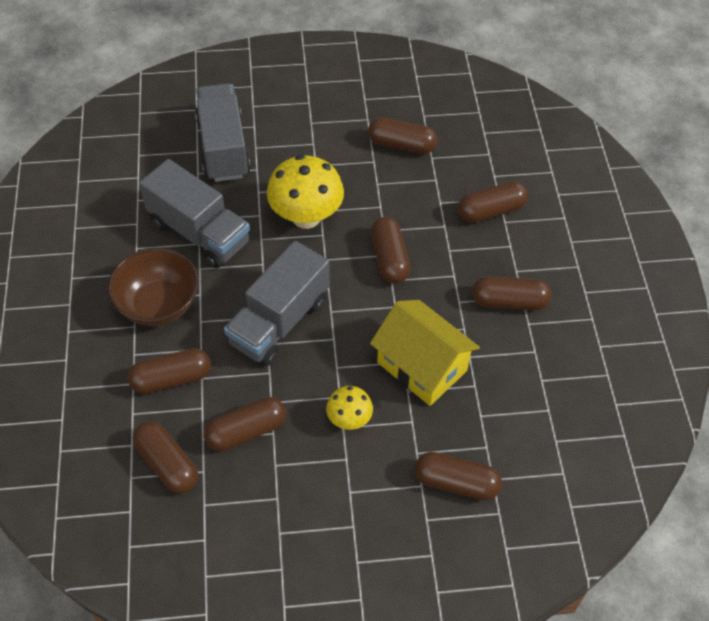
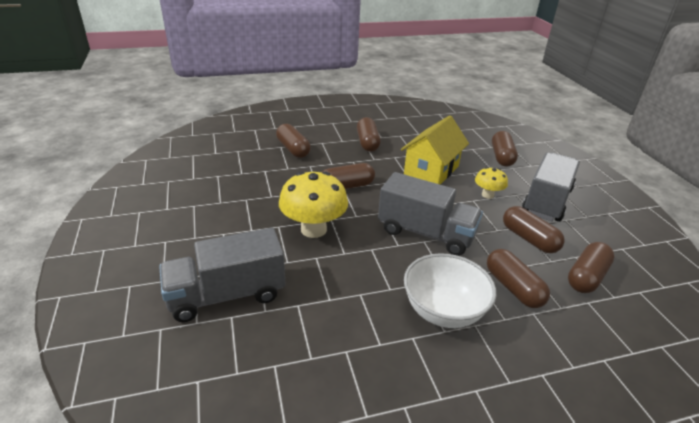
camera: 100 degrees left, 20 degrees down
(159, 305) = (443, 311): brown bowl -> white bowl
(199, 232) = (347, 295): grey truck -> grey truck (546, 201)
(401, 145) = (227, 186): brown capsule -> none

